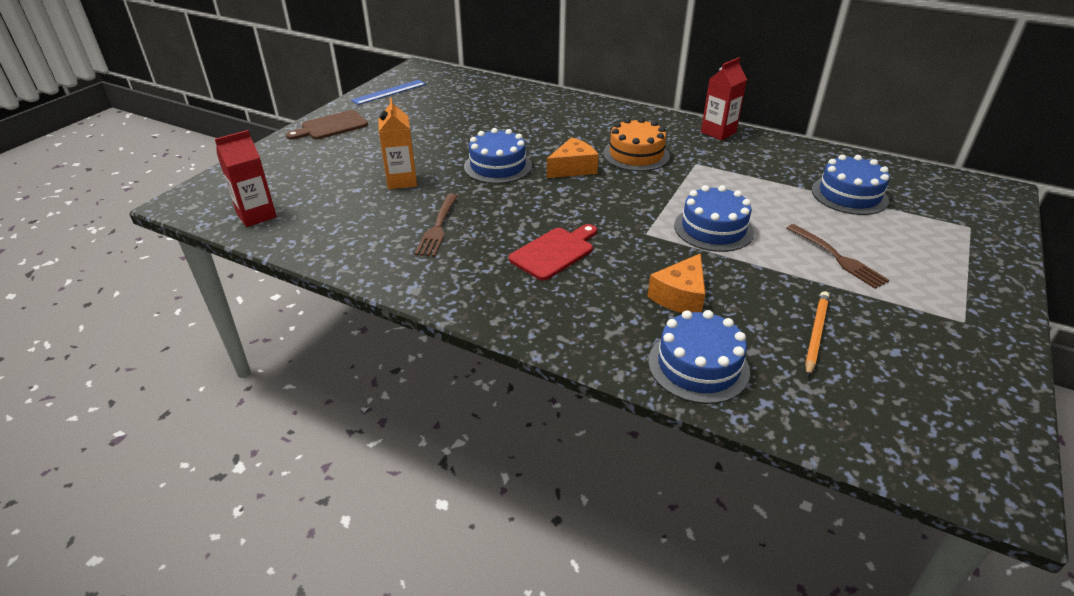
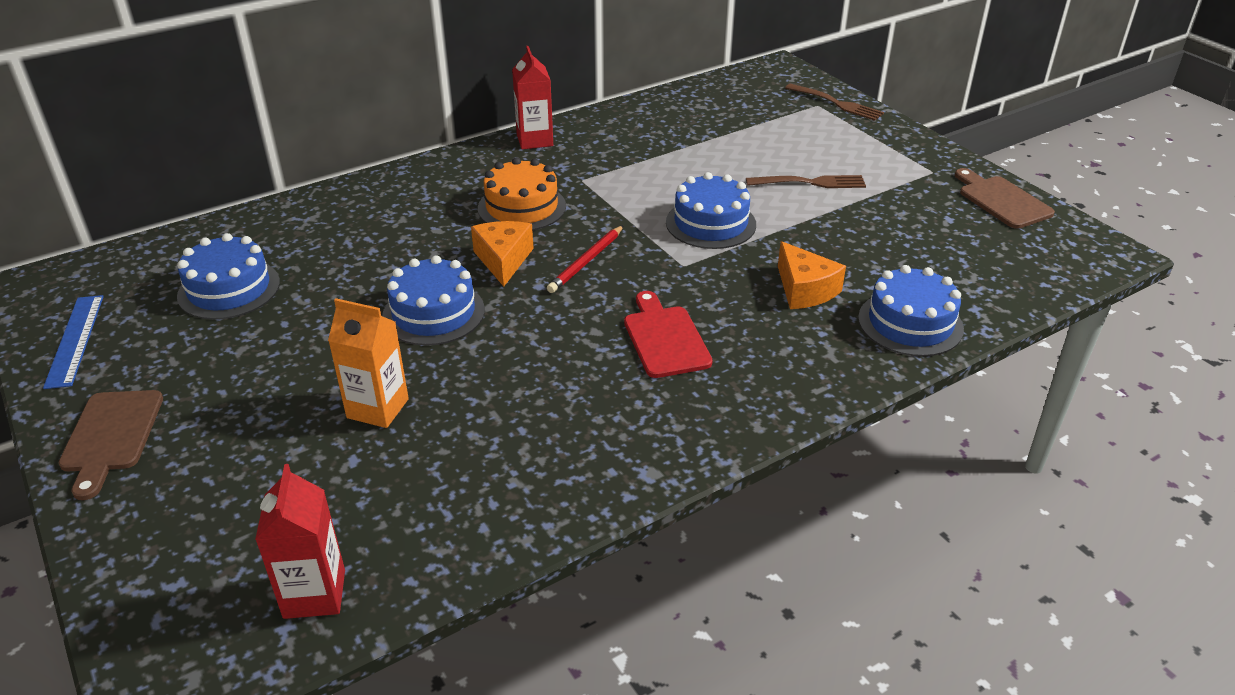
camera: 60 degrees left, 0 degrees up
(438, 227) = (529, 411): brown fork -> brown fork (836, 103)
(605, 196) = (586, 261): none -> red pencil
(816, 334) = (905, 244): orange pencil -> none
(849, 195) = (722, 130): blue cake -> blue cake (229, 289)
(982, 381) = (1001, 200): none -> brown cutting board

